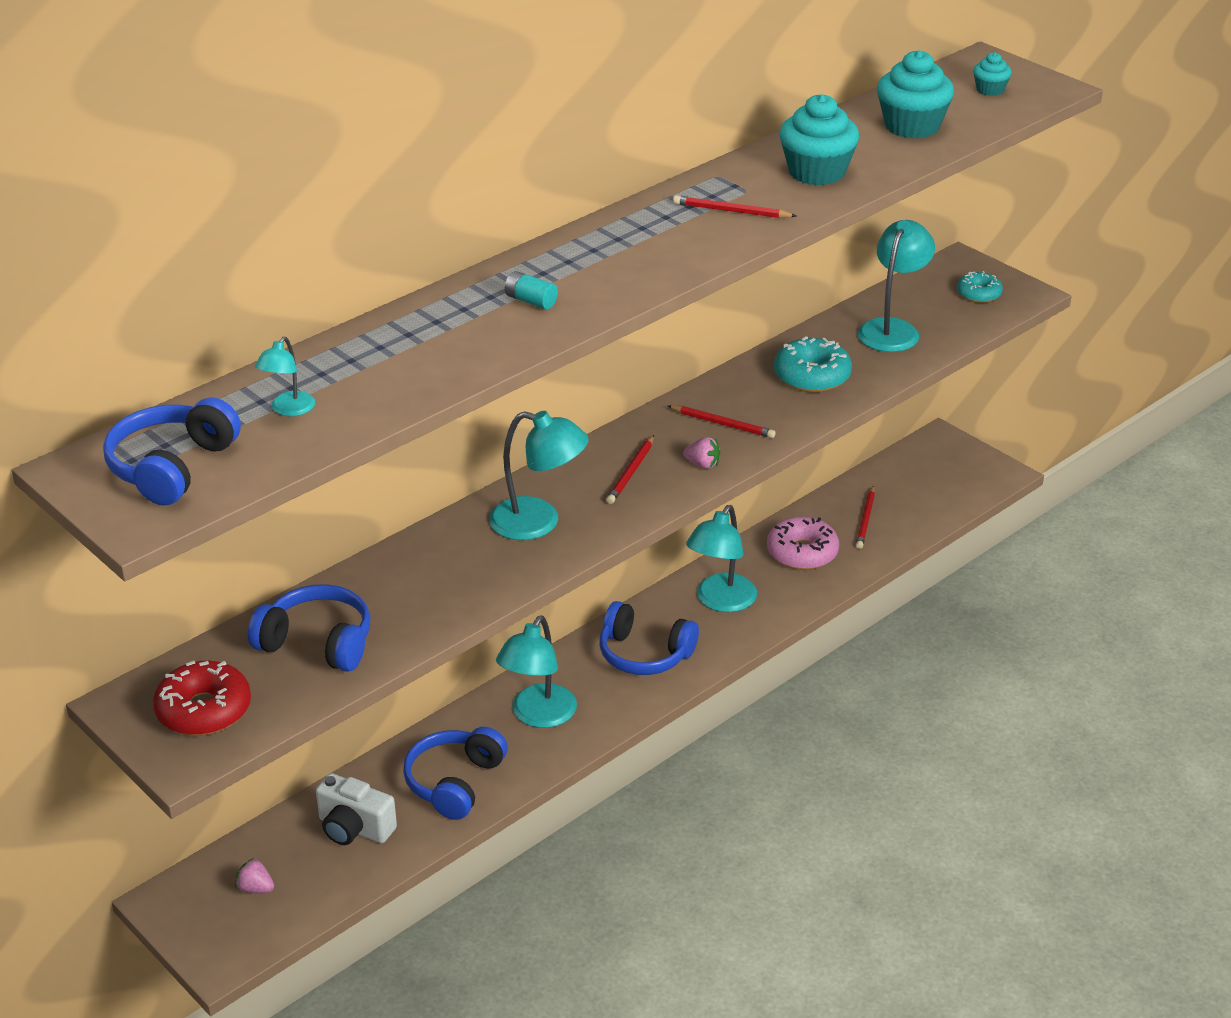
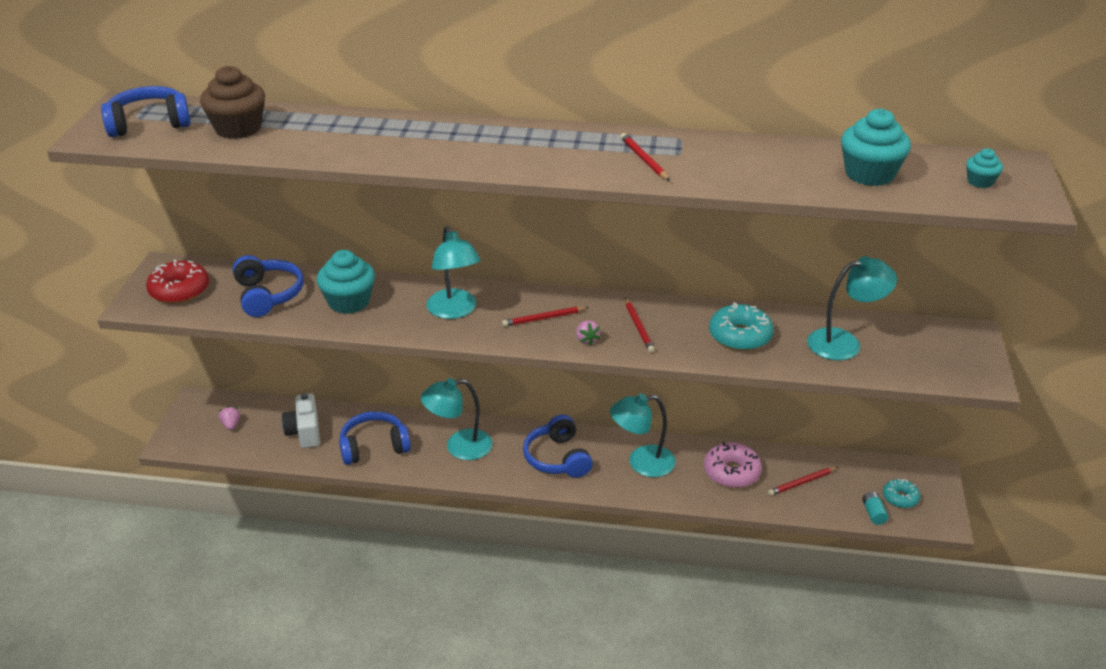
camera: 50 degrees right, 0 degrees up
(288, 410) = (238, 128): turquoise lamp -> brown cupcake
(531, 301) = (441, 144): turquoise battery -> turquoise battery (873, 513)
(817, 172) = (744, 166): turquoise cupcake -> turquoise cupcake (349, 302)
(979, 294) = (947, 359): turquoise donut -> turquoise donut (900, 498)

